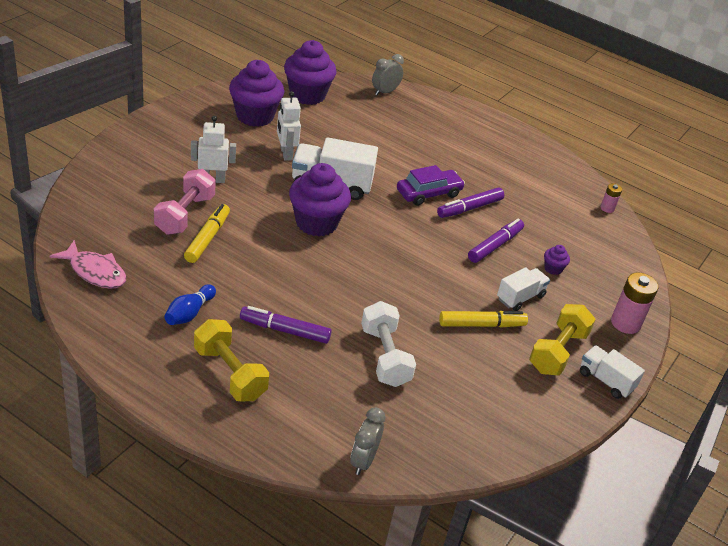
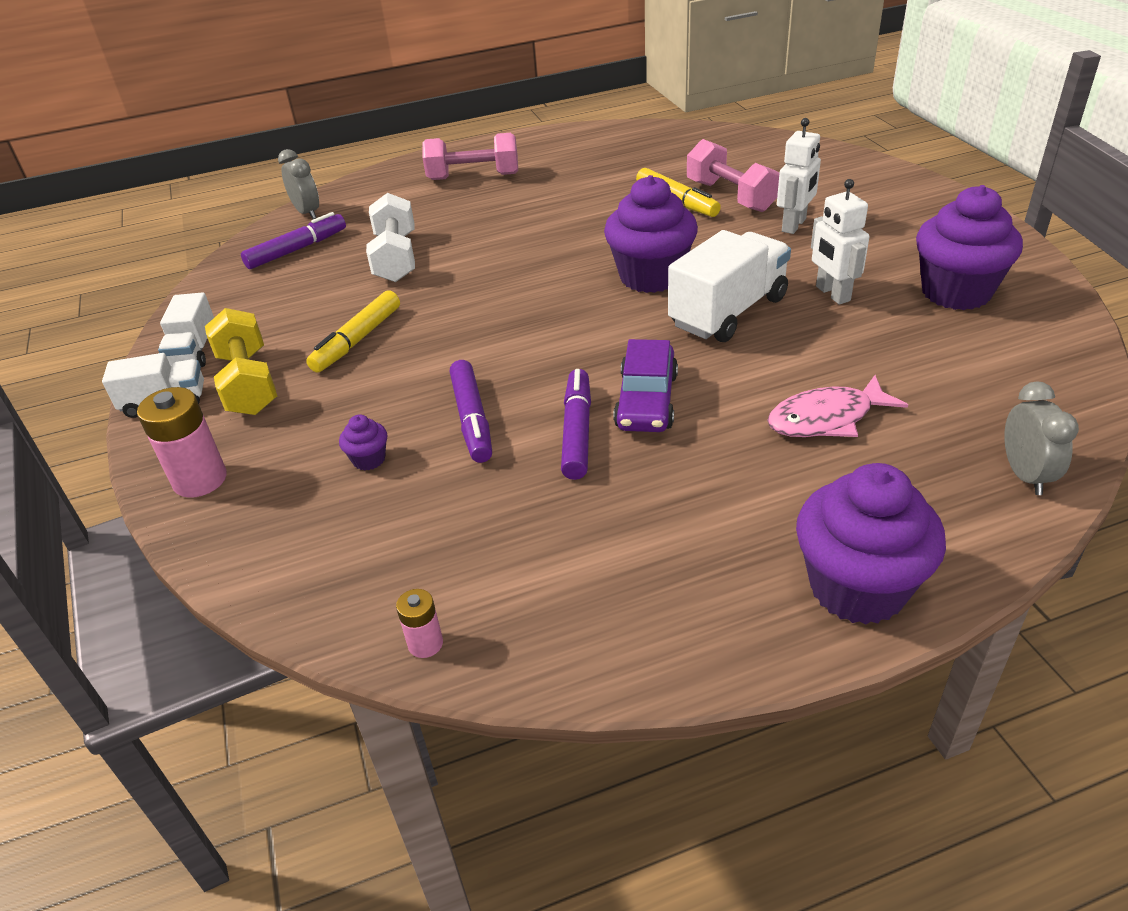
camera: 135 degrees right, 0 degrees up
(95, 272) = (669, 141): pink fish -> pink fish (826, 419)
(189, 313) = (568, 172): blue bowling pin -> none
(230, 373) = (473, 176): yellow dumbbell -> pink dumbbell
(285, 330) = (494, 213): purple marker -> purple marker (297, 249)
(286, 153) = (832, 294): white robot -> white robot turned 135 degrees counterclockwise
(307, 95) = (1023, 364): purple cupcake -> purple cupcake (857, 587)
(385, 356) = (395, 258): white dumbbell -> white dumbbell turned 60 degrees clockwise
(520, 297) = (358, 395): white truck -> white truck (194, 351)

